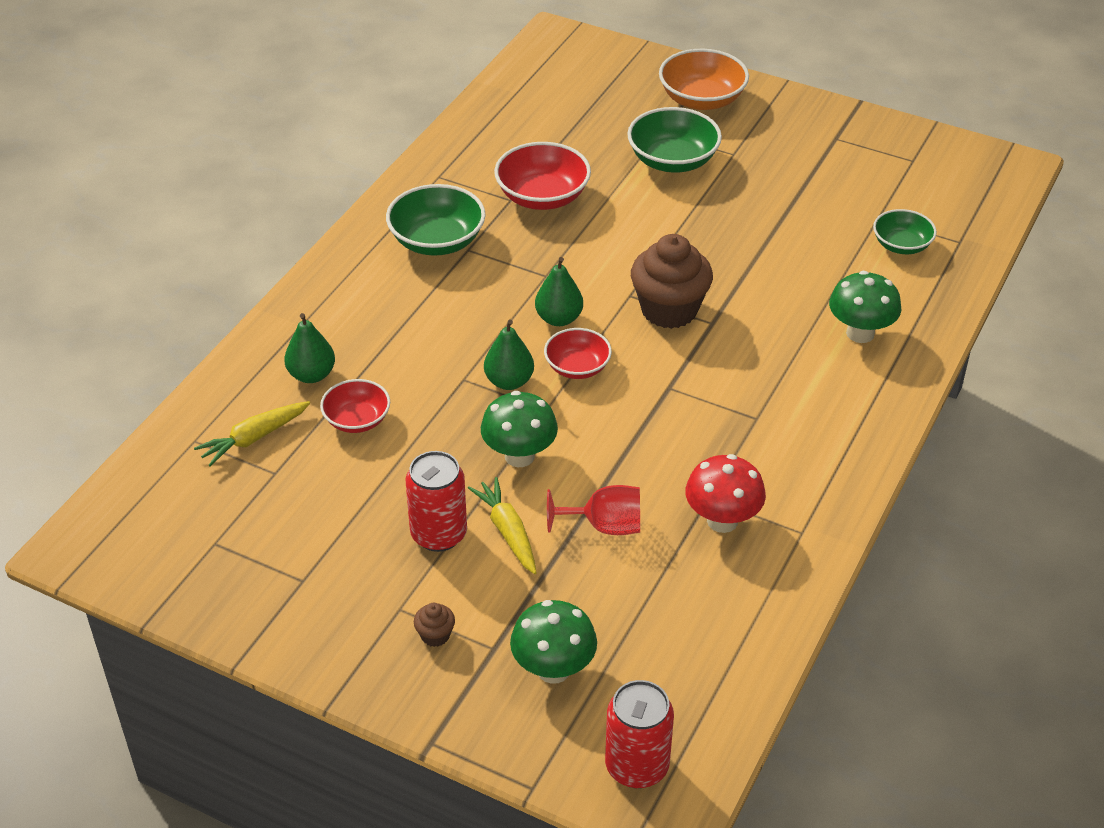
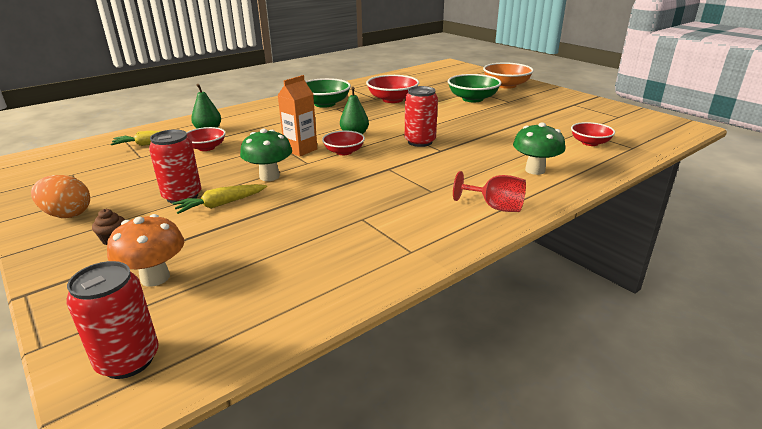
camera: 25 degrees right, 15 degrees down
(318, 618) = (67, 214): none -> orange egg
(508, 532) = (221, 204): yellow carrot -> yellow carrot turned 120 degrees counterclockwise
(509, 381) = (300, 150): green pear -> orange carton
(553, 669) = (155, 278): green mushroom -> orange mushroom
(605, 526) = (280, 216): red goblet -> red goblet (495, 207)
(669, 310) = (420, 142): brown cupcake -> red can
(722, 520) = (359, 231): red mushroom -> none
(901, 245) = (590, 143): green bowl -> red bowl

